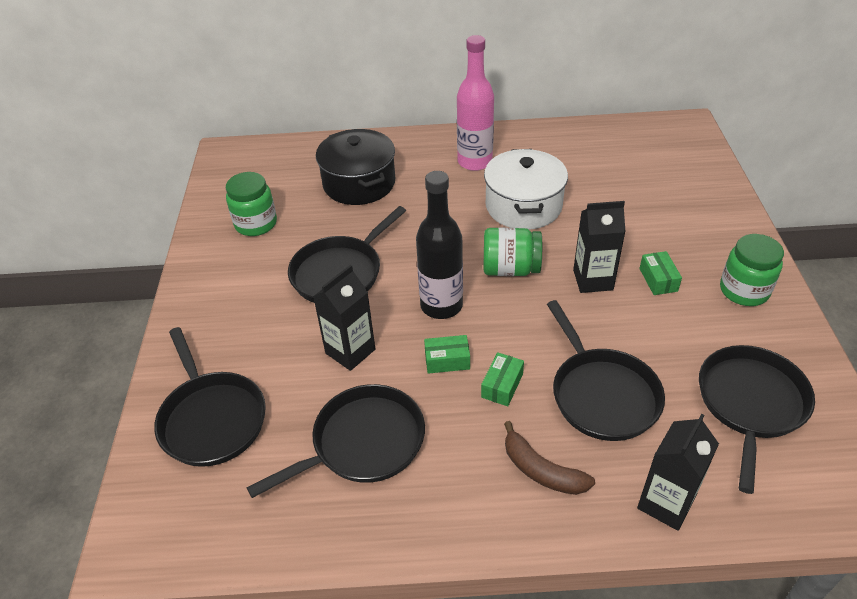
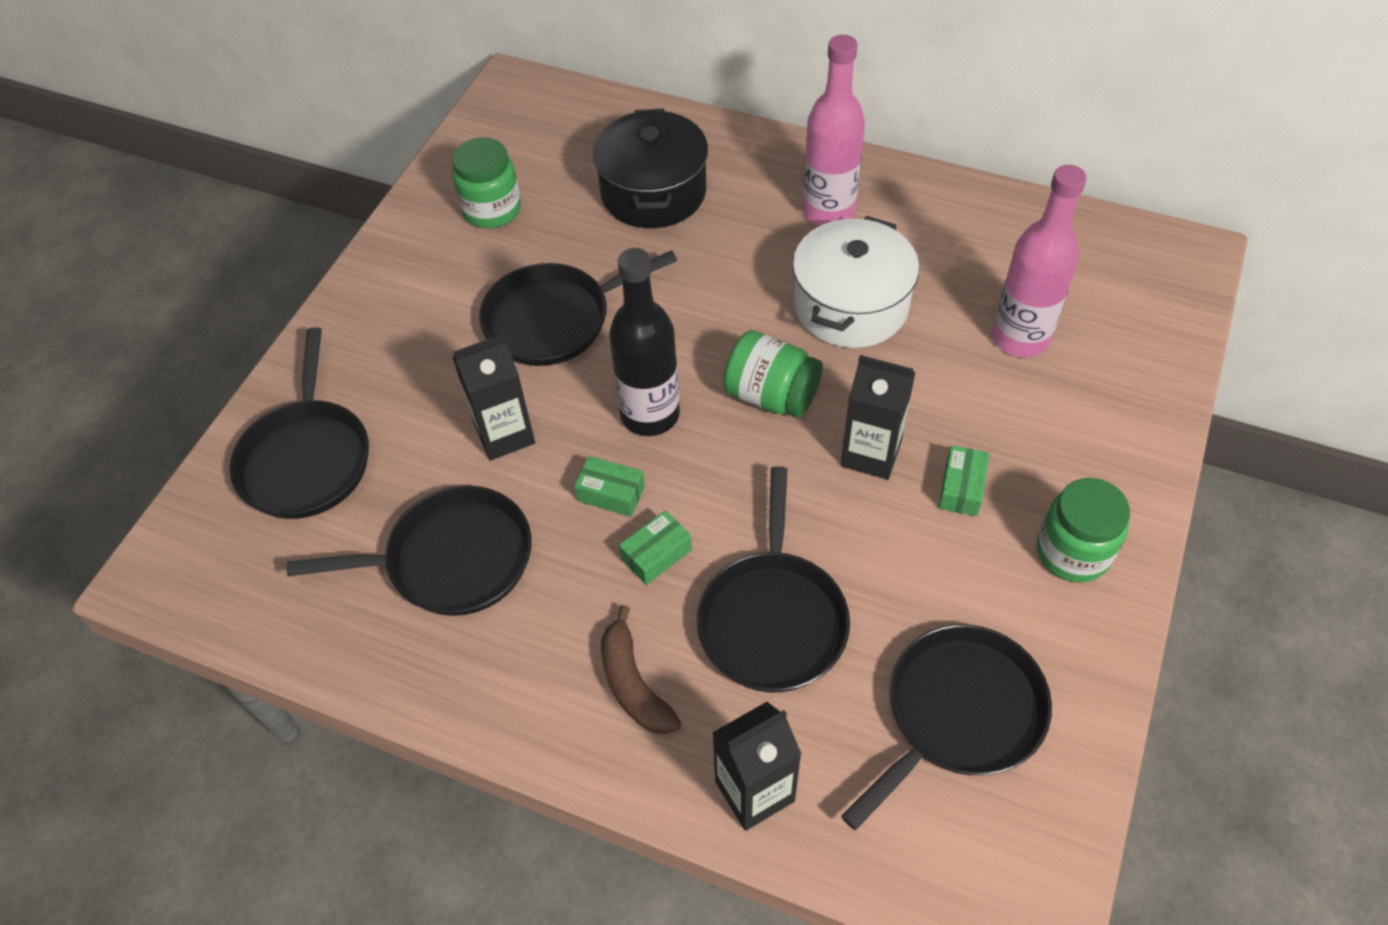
camera: 25 degrees right, 10 degrees up
(631, 192) = (1020, 338): none -> pink bottle

